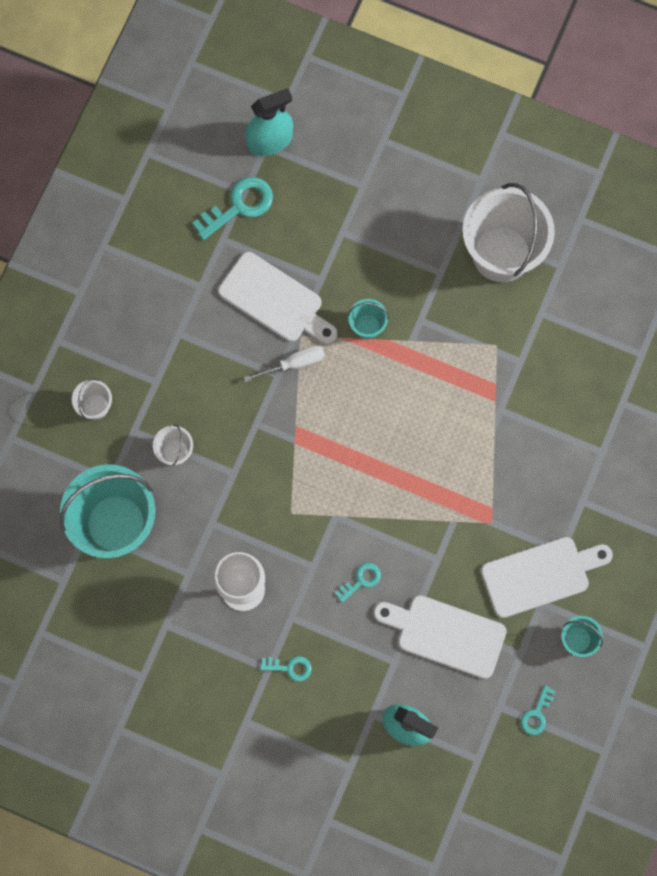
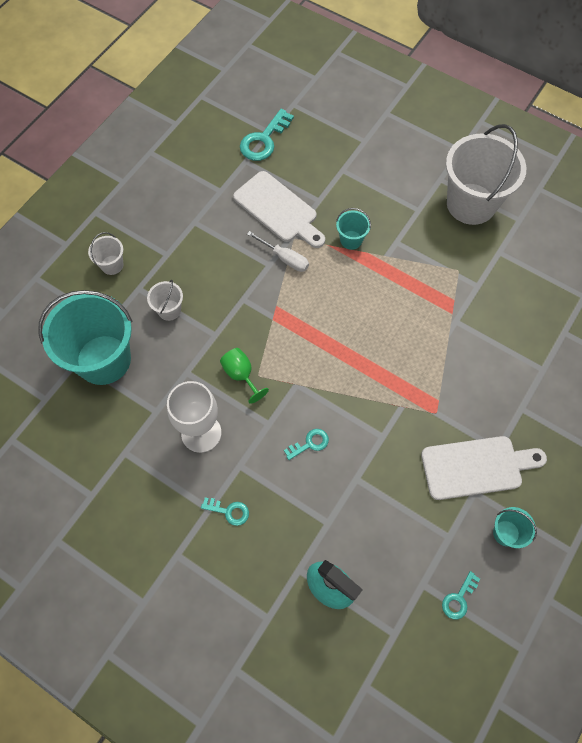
camera: 10 degrees right, 10 degrees down
(239, 206) = (264, 140): turquoise key -> turquoise key turned 150 degrees clockwise
(270, 140) = (297, 101): turquoise spray bottle -> none
(272, 515) = (241, 375): none -> green goblet
(294, 364) = (285, 258): white screwdriver -> white screwdriver turned 45 degrees clockwise
(445, 635) = (380, 506): white cutting board -> none

